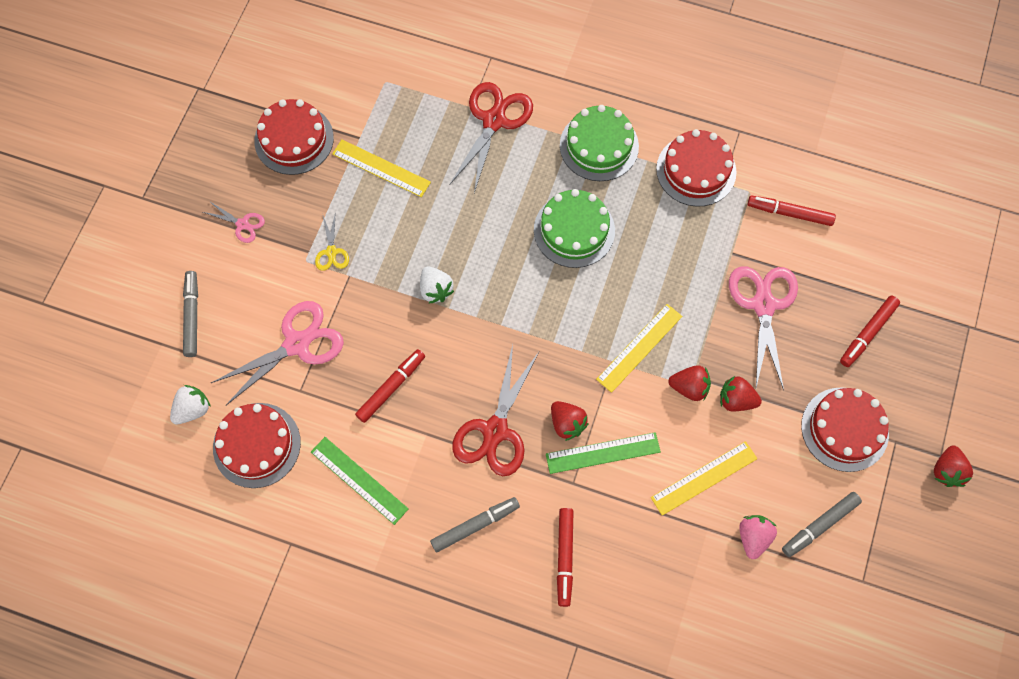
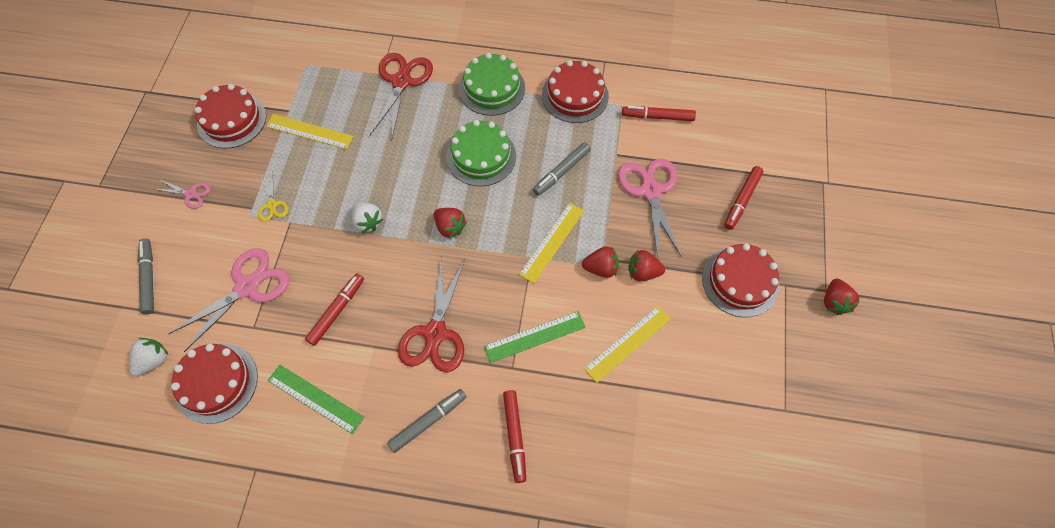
camera: 10 degrees left, 5 degrees down
(567, 423) = (499, 316): red strawberry -> red strawberry (450, 227)
(753, 537) = (681, 388): pink strawberry -> none
(819, 525) = (737, 367): grey marker -> grey marker (561, 172)

